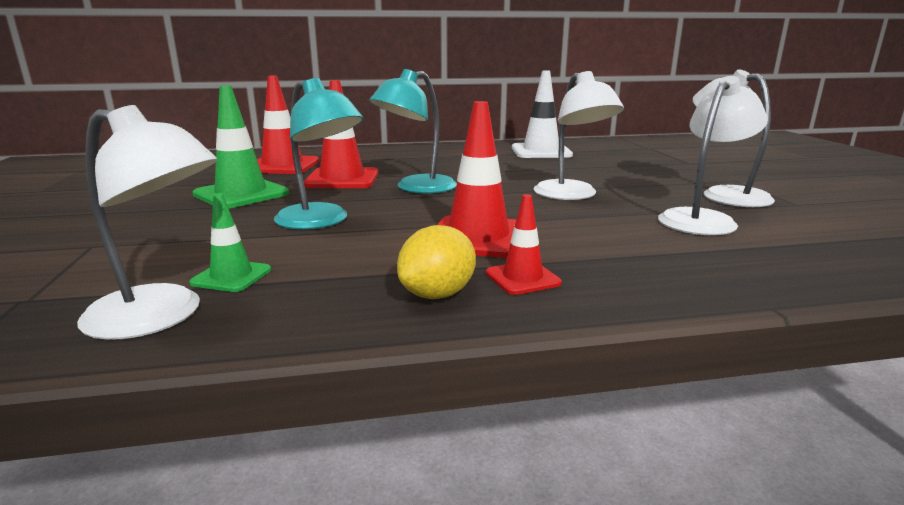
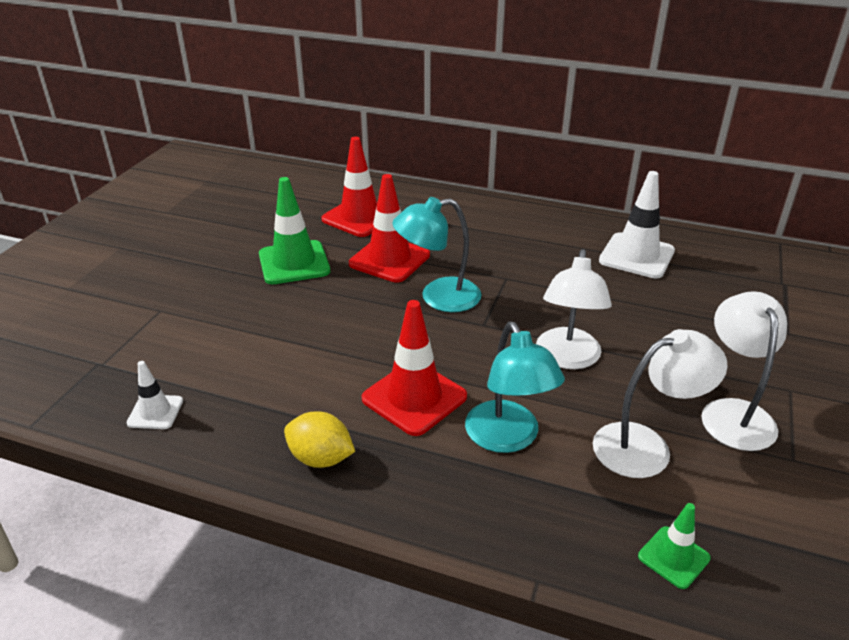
camera: 30 degrees right, 15 degrees up
(161, 316) = (155, 412): white lamp -> white traffic cone
(231, 276) = (216, 383): green traffic cone -> green traffic cone (673, 557)
(321, 221) = (320, 329): turquoise lamp -> turquoise lamp (508, 438)
(437, 294) = (321, 458): yellow lemon -> yellow lemon turned 45 degrees clockwise
(522, 278) = (394, 465): red traffic cone -> none

